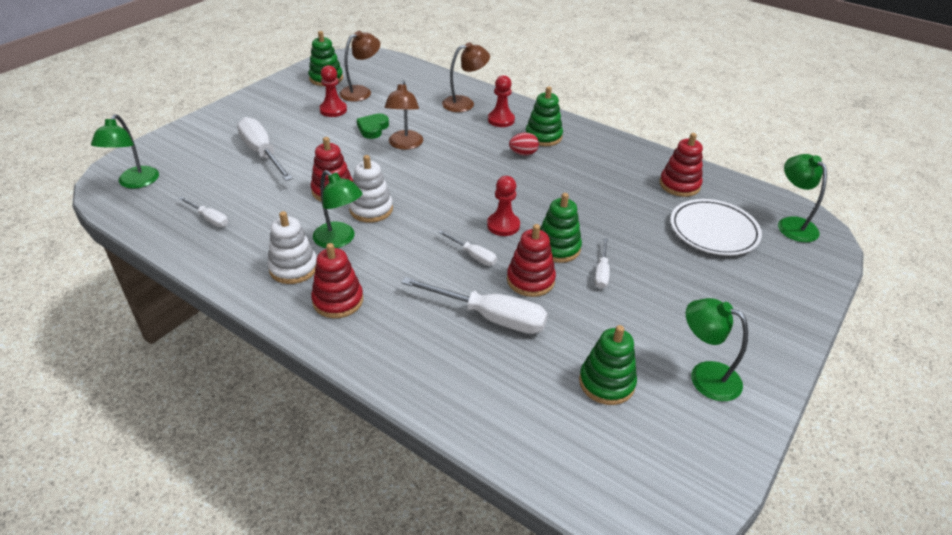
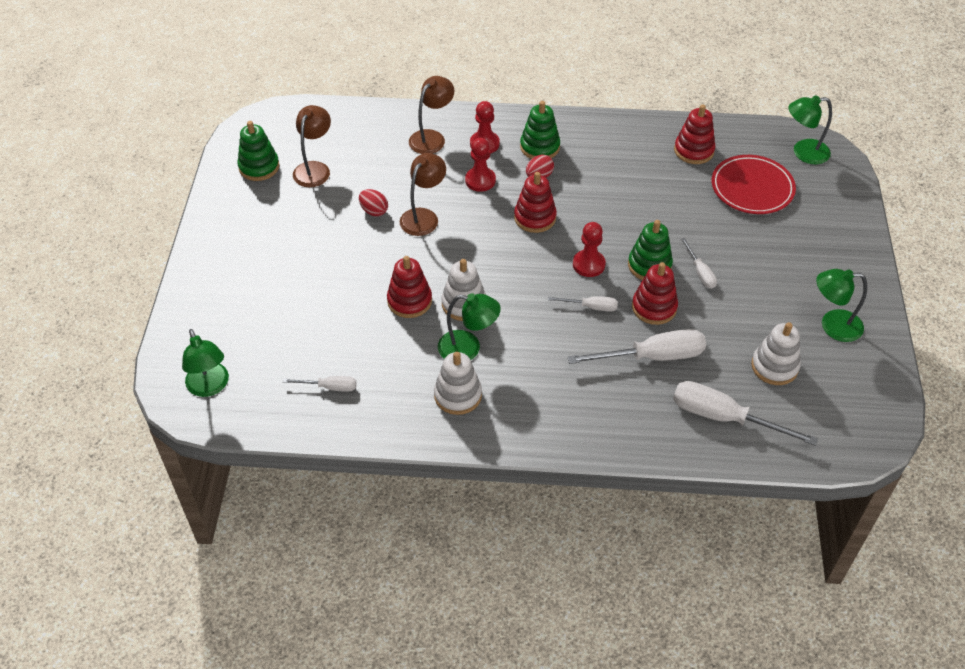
camera: 30 degrees left, 10 degrees up
(262, 153) = (297, 292): white screwdriver -> white screwdriver (724, 417)
(333, 110) = (311, 206): red pawn -> red pawn (480, 180)
(338, 300) = (524, 405): red stacking toy -> red stacking toy (535, 217)
(373, 128) = (374, 211): green heart -> red egg
(405, 145) = (423, 216): brown lamp -> brown lamp turned 120 degrees counterclockwise
(606, 383) = (774, 366): green stacking toy -> white stacking toy
(713, 231) = (752, 188): white plate -> red plate
(792, 224) = (803, 152): green lamp -> green lamp turned 45 degrees counterclockwise

